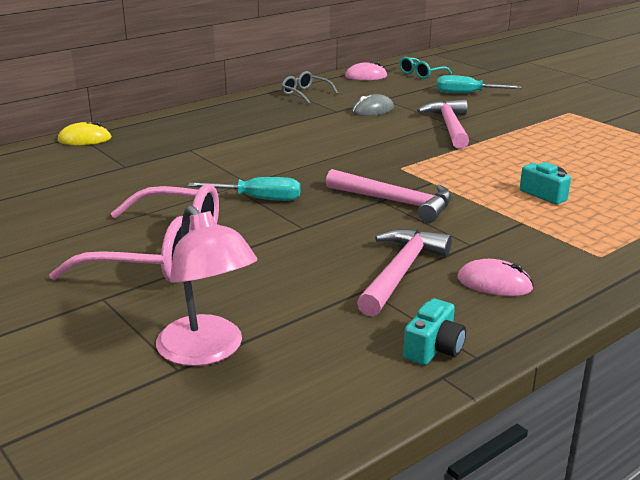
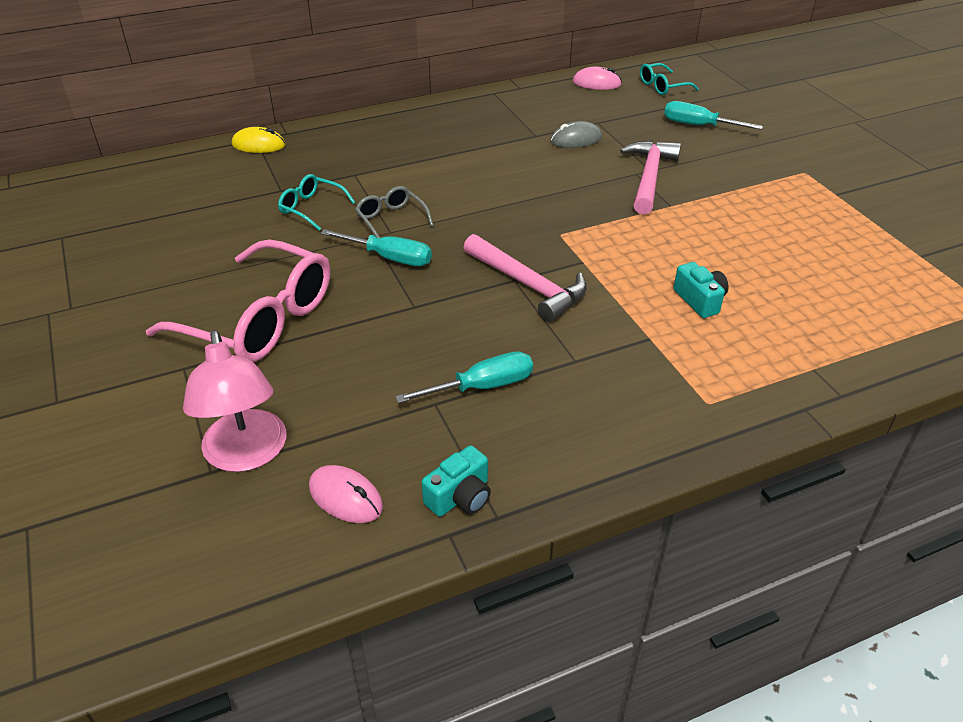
camera: 15 degrees right, 15 degrees up
(162, 175) = (311, 208): none -> turquoise glasses
(305, 94) = (515, 103): grey glasses -> grey glasses (391, 220)
(401, 272) = (481, 387): pink hammer -> turquoise screwdriver
(494, 283) = (569, 421): pink mouse -> pink mouse (345, 497)

